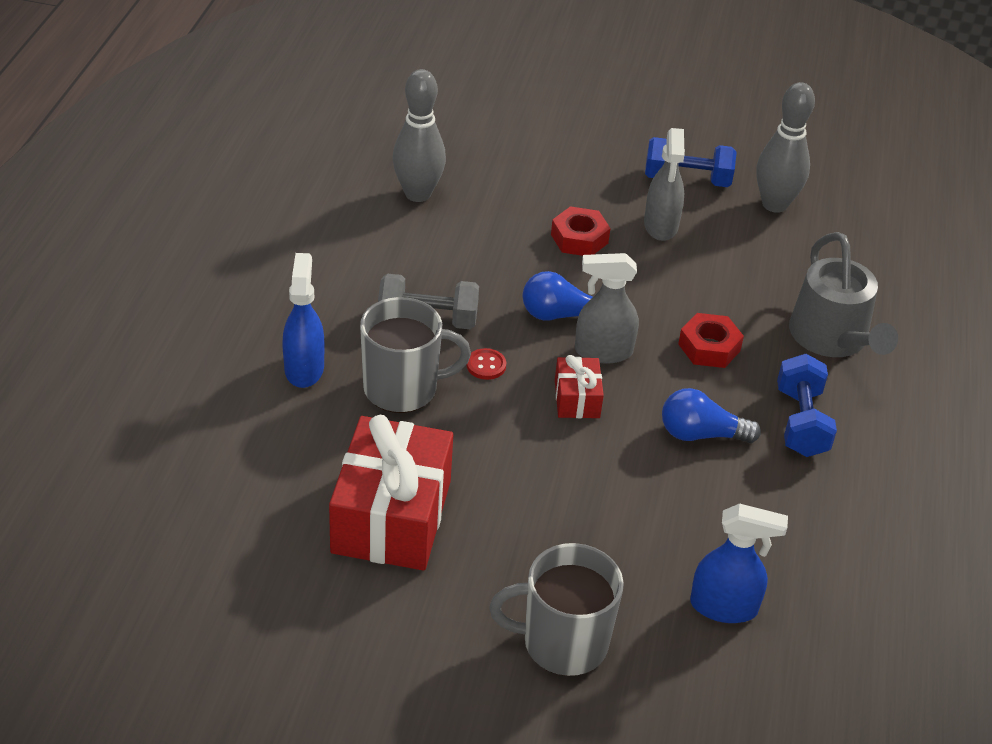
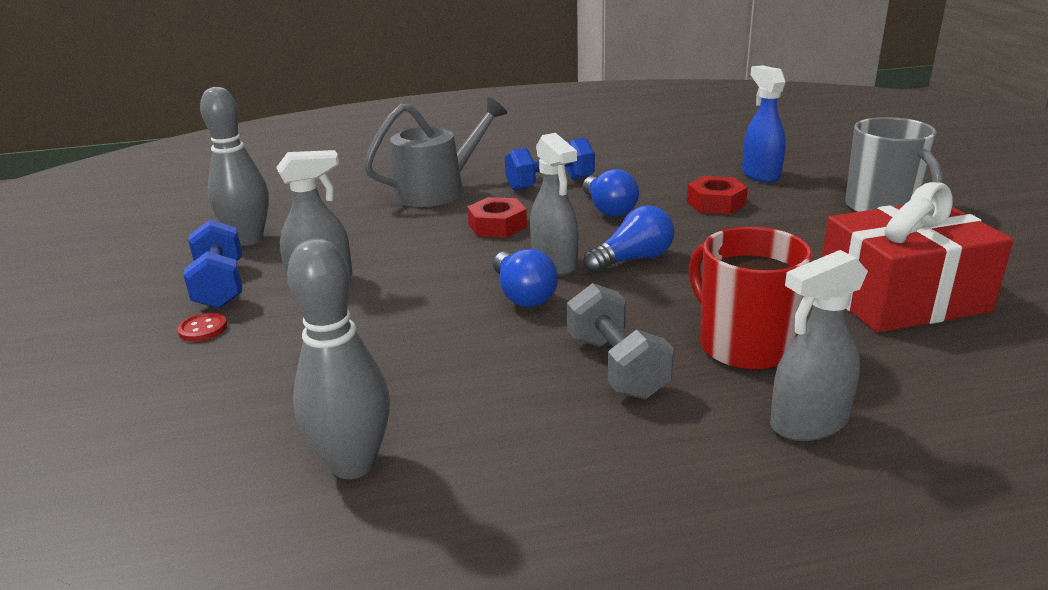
camera: 110 degrees left, 15 degrees down
(304, 368) = (808, 423): blue spray bottle -> grey spray bottle
(403, 389) = (743, 345): grey mug -> red mug
(486, 365) = (646, 311): red button -> red button (203, 329)
(577, 399) = (633, 259): red gift -> blue light bulb
(579, 239) = (378, 317): red nut -> red nut (716, 203)

